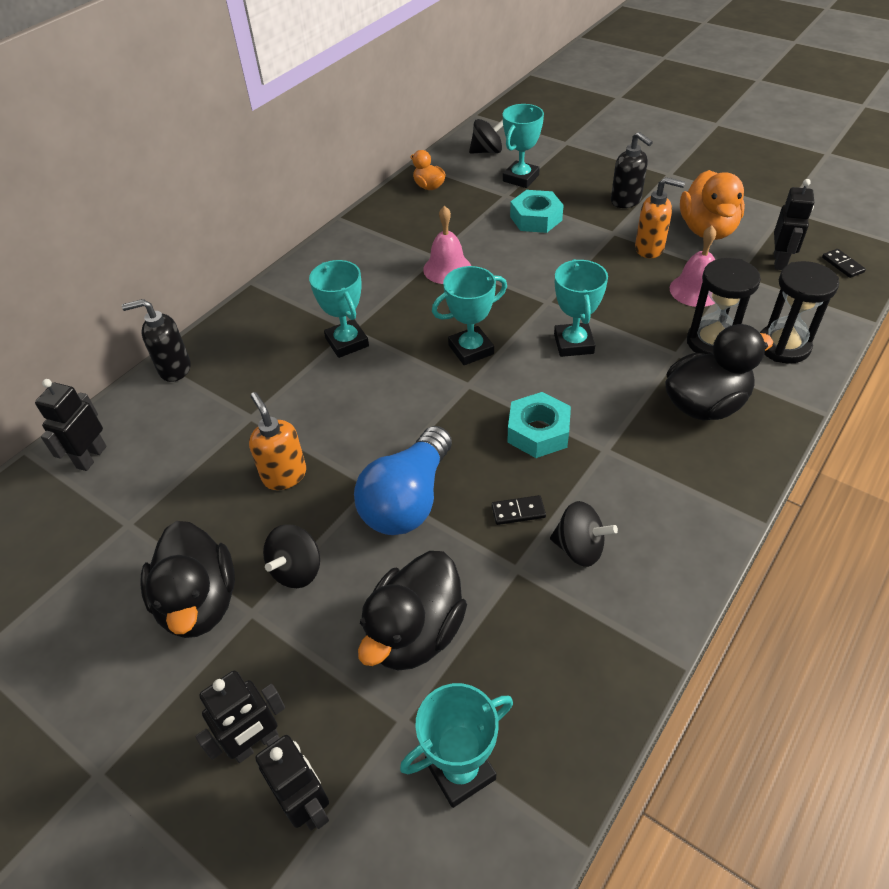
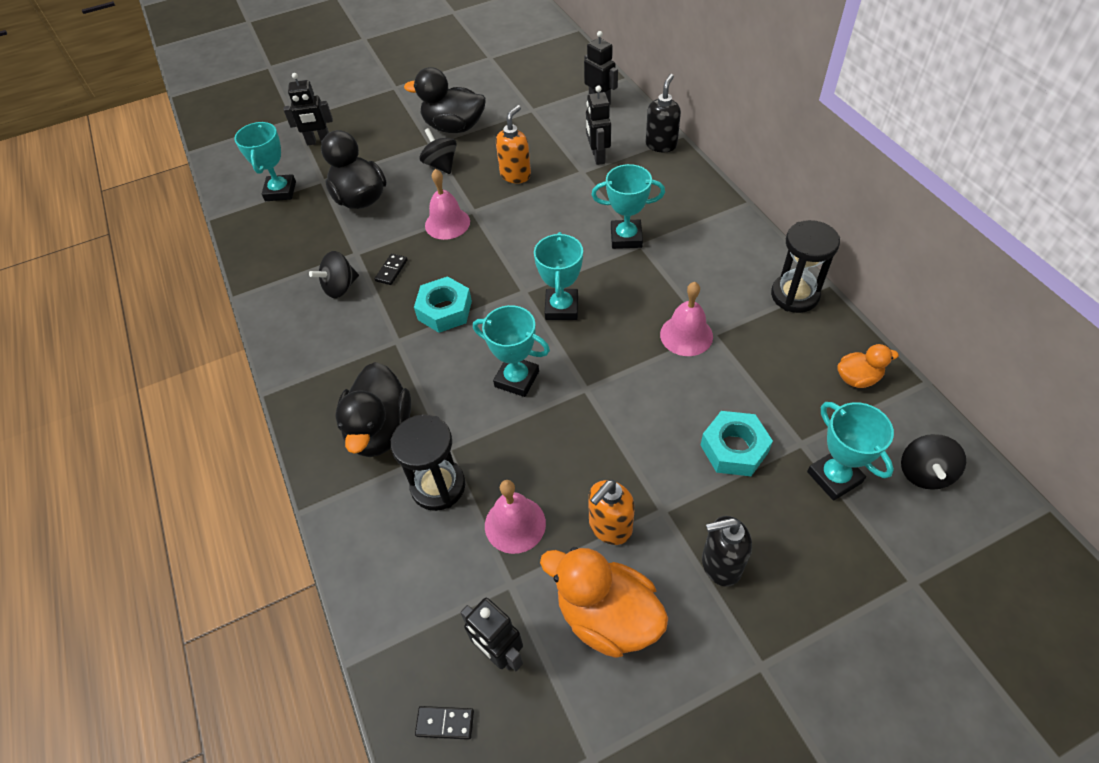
camera: 120 degrees right, 5 degrees up
(255, 743) = (361, 132): black robot -> black robot (598, 157)
(284, 475) = (515, 175): orange soap dispenser -> orange soap dispenser turned 60 degrees counterclockwise
(408, 500) = (447, 223): blue light bulb -> pink bell
(783, 346) = (387, 543): black hourglass -> black hourglass (794, 295)

